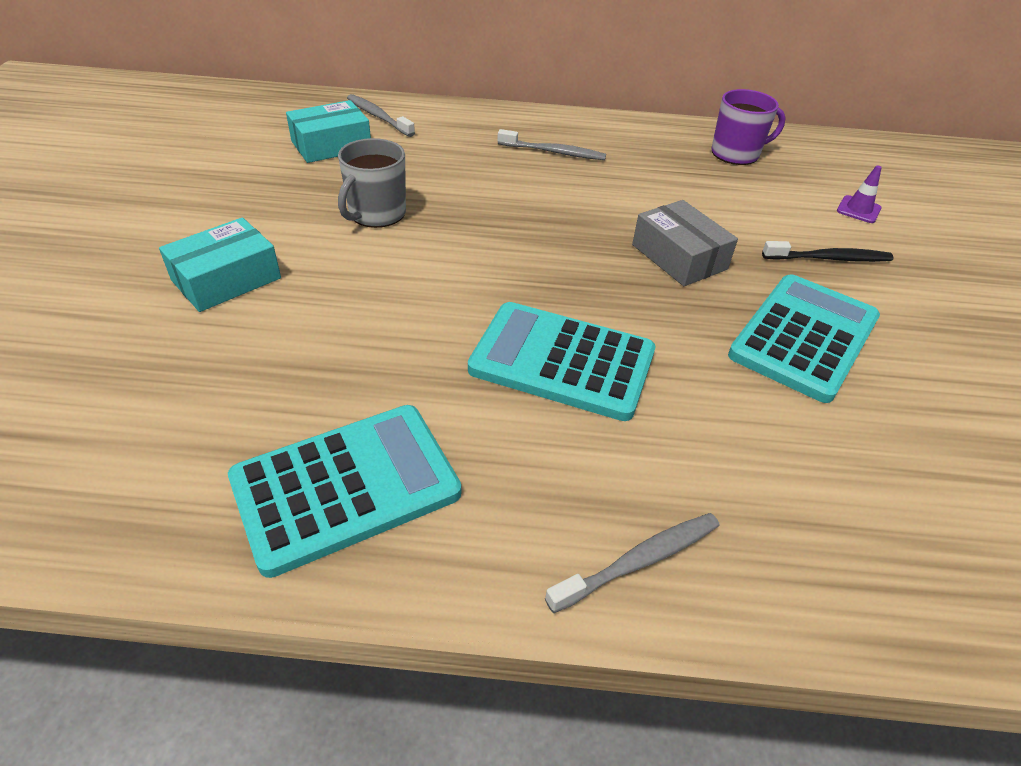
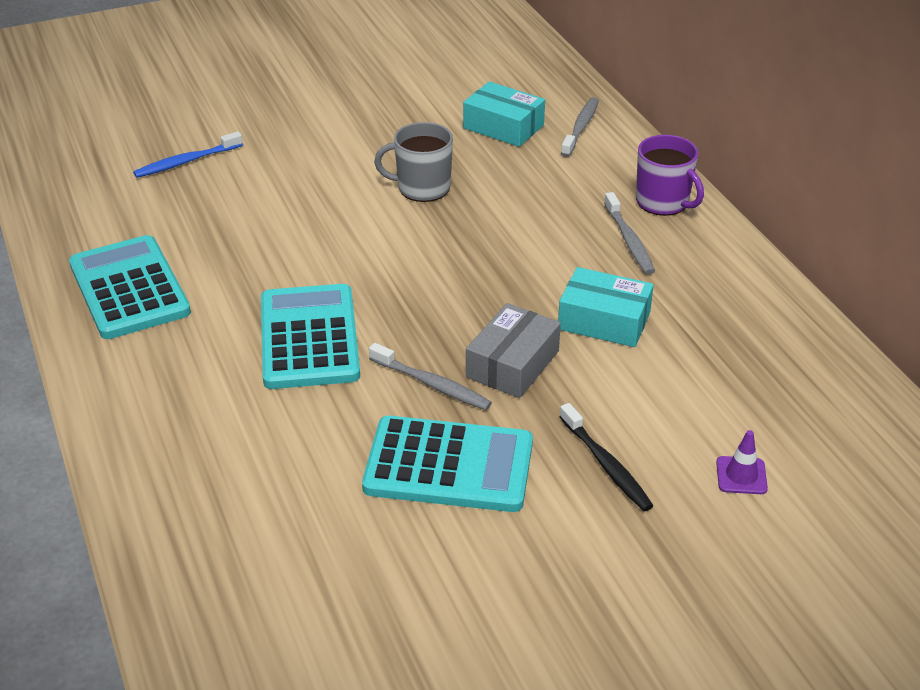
camera: 65 degrees right, 5 degrees down
(124, 350) = (186, 162): none -> blue toothbrush
(226, 279) = (283, 163): turquoise box -> turquoise box (604, 321)
(346, 486) = (129, 288): turquoise calculator -> turquoise calculator turned 150 degrees counterclockwise
(639, 561) = (137, 424): grey toothbrush -> grey toothbrush (432, 384)
(736, 154) = (773, 359): purple mug -> purple mug (663, 202)

